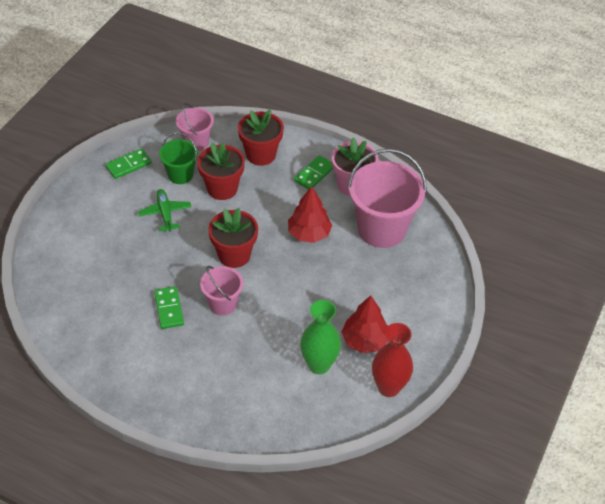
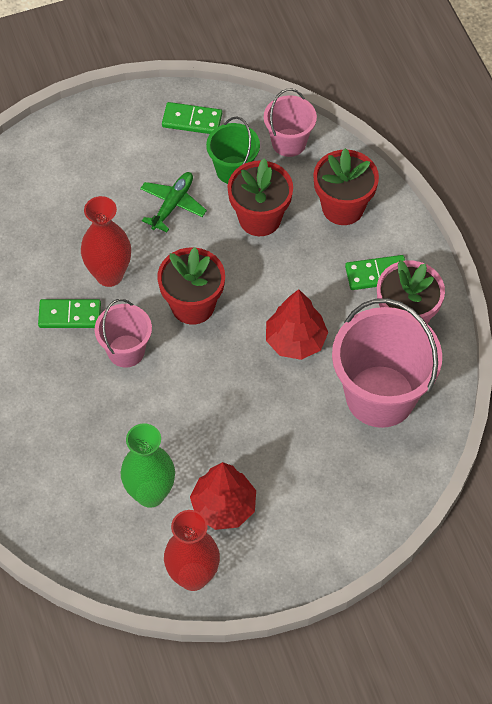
camera: 45 degrees right, 10 degrees up
(168, 272) = (109, 275): none -> red vase
(169, 309) = (70, 315): green domino -> green domino turned 60 degrees clockwise

